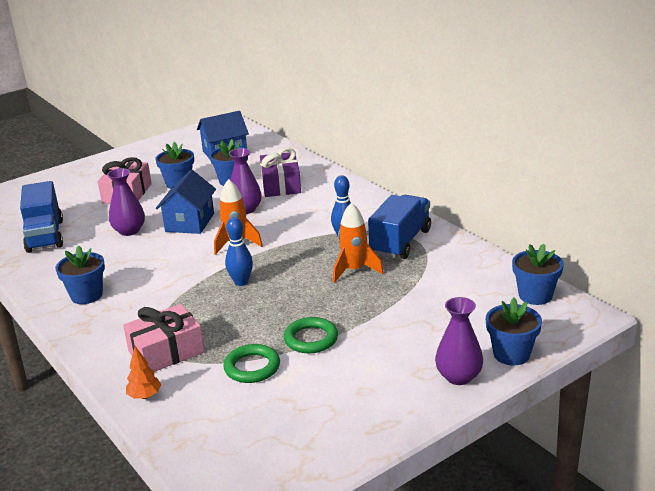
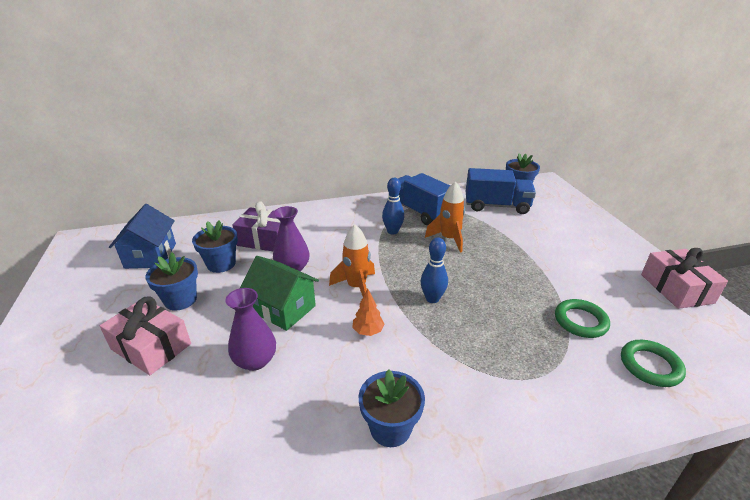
camera: 70 degrees left, 5 degrees up
(45, 236) = (180, 457): blue truck -> blue truck (496, 206)
(145, 396) = (622, 405): orange tree -> orange tree (368, 331)
(166, 351) = (542, 374): pink gift -> pink gift (676, 288)
(190, 222) = (283, 308): blue house -> green house
(311, 339) = (544, 281): green ring -> green ring (650, 366)
(458, 377) = (606, 234): purple vase -> none
(511, 354) = (583, 212): blue flower pot -> none

